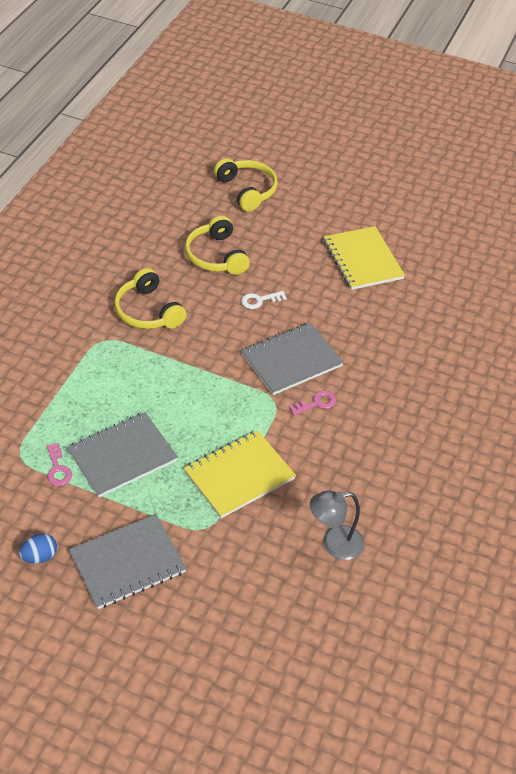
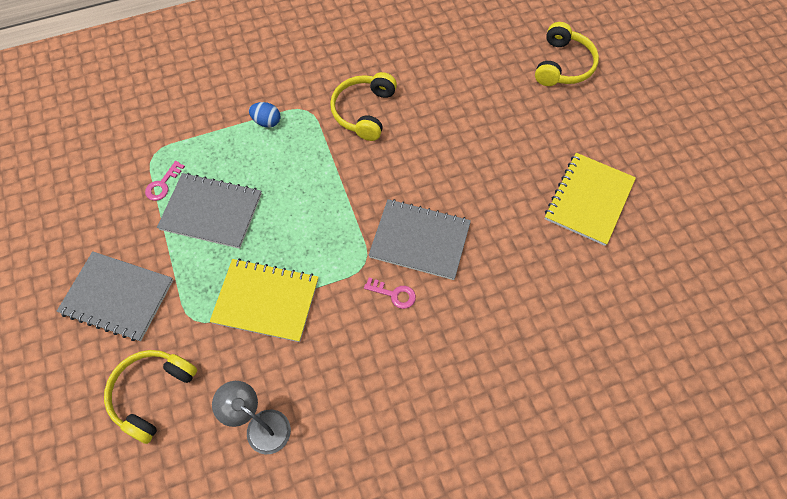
camera: 50 degrees right, 15 degrees up
(39, 556) = (77, 239): blue egg -> blue egg (267, 121)
(216, 256) = (469, 104): yellow headphones -> yellow headphones (152, 394)
(259, 300) = (457, 168): white key -> none

